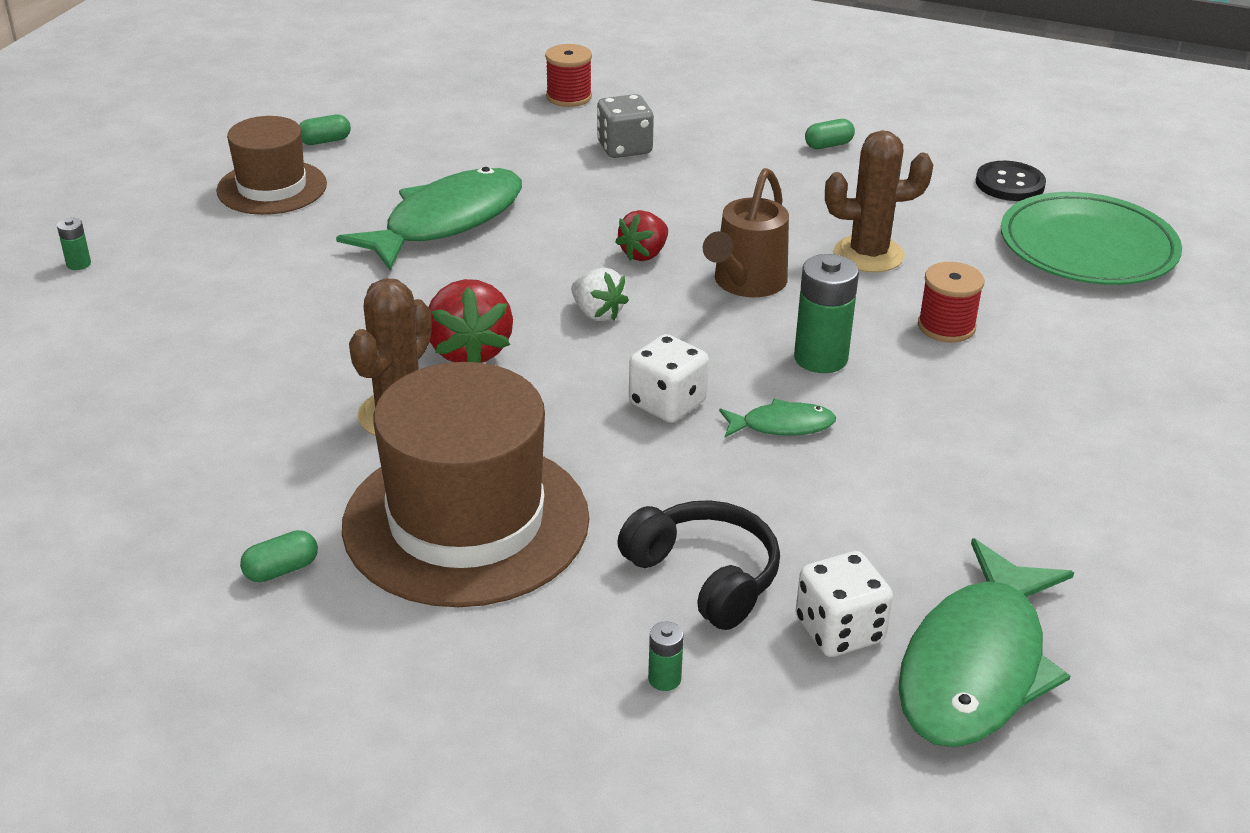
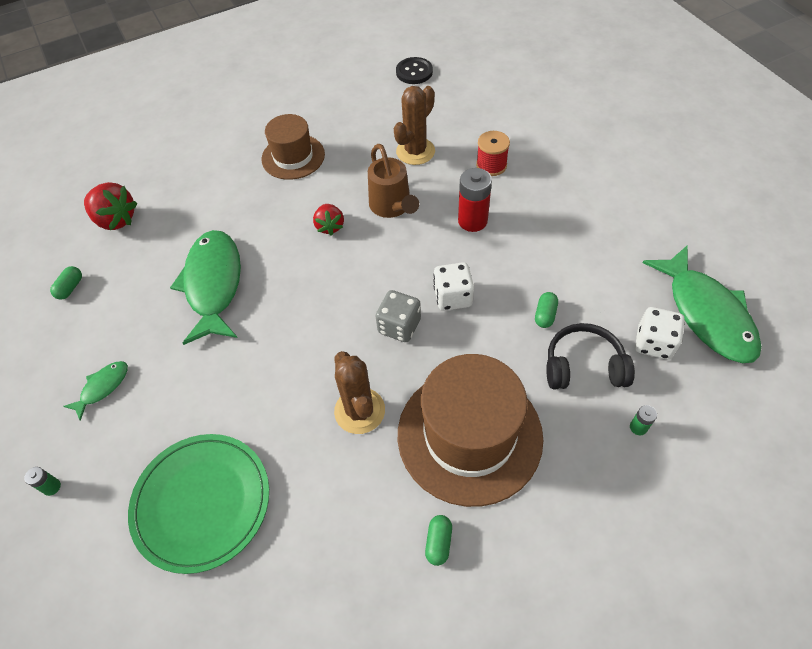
camera: 45 degrees left, 20 degrees up
(272, 187) = (87, 341): brown hat -> brown hat (293, 157)
(469, 351) = (336, 347): red strawberry -> red strawberry (116, 220)
(569, 97) = (160, 162): red spool -> none
(597, 313) = (358, 276): white strawberry -> none
(624, 148) = (233, 173): grey dice -> grey dice (399, 326)
(782, 425) = (506, 267): green fish -> green fish (103, 387)
(820, 358) = (472, 221): green battery -> red battery
(828, 145) = (318, 103): green capsule -> green capsule (545, 315)
(1088, 246) = (482, 84): green plate -> green plate (202, 502)

